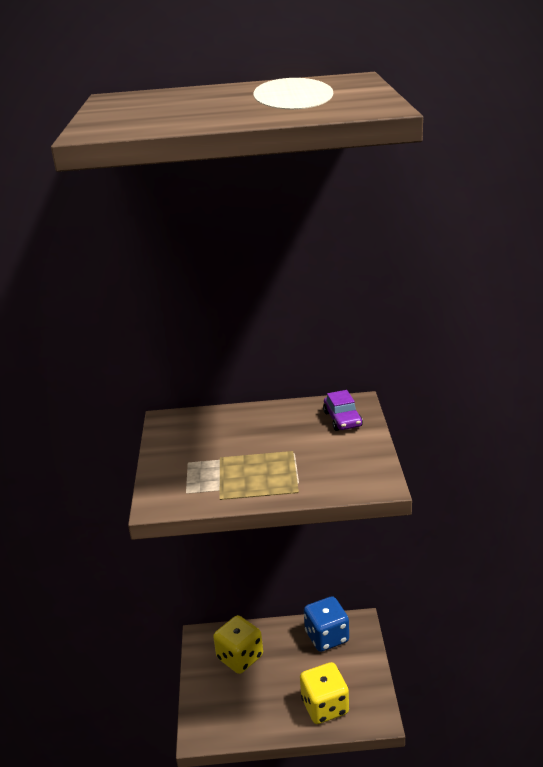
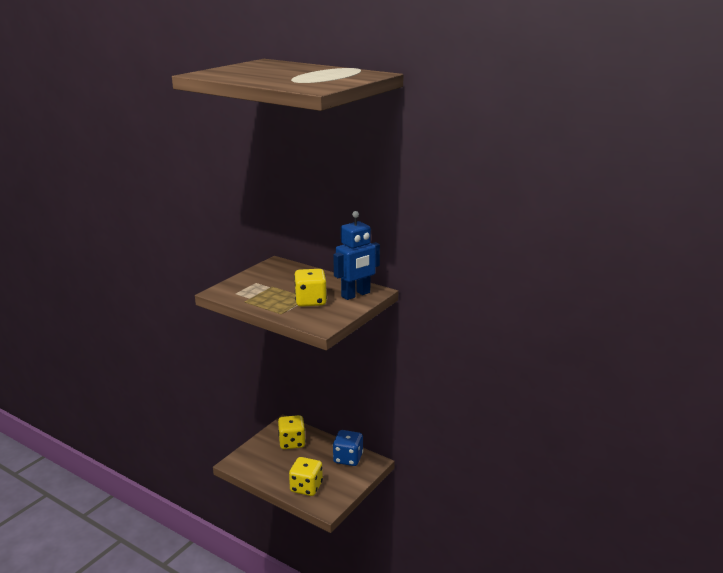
camera: 35 degrees right, 5 degrees down
(305, 454) = (310, 301): none -> yellow dice
(342, 419) = (356, 295): purple car -> blue robot

